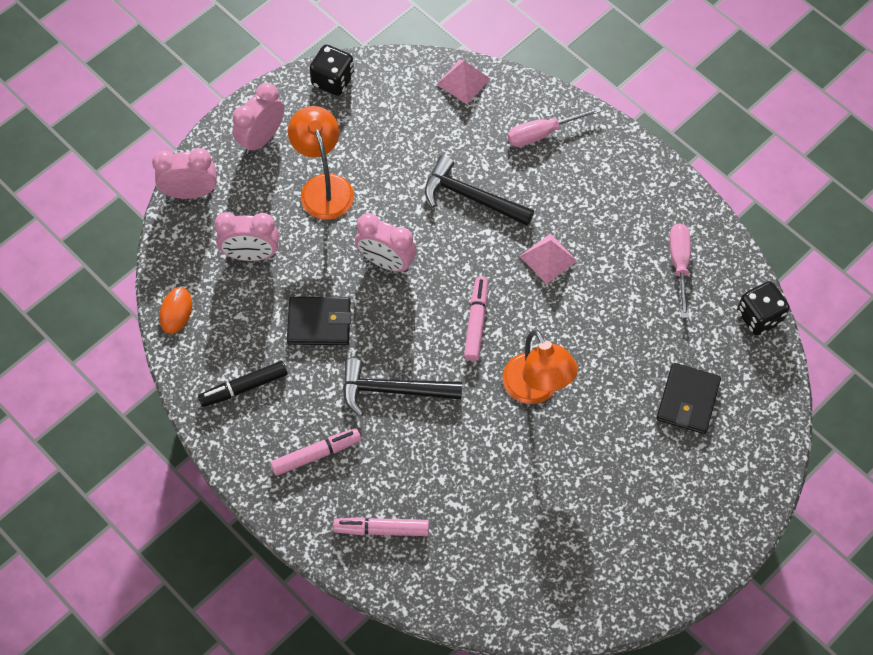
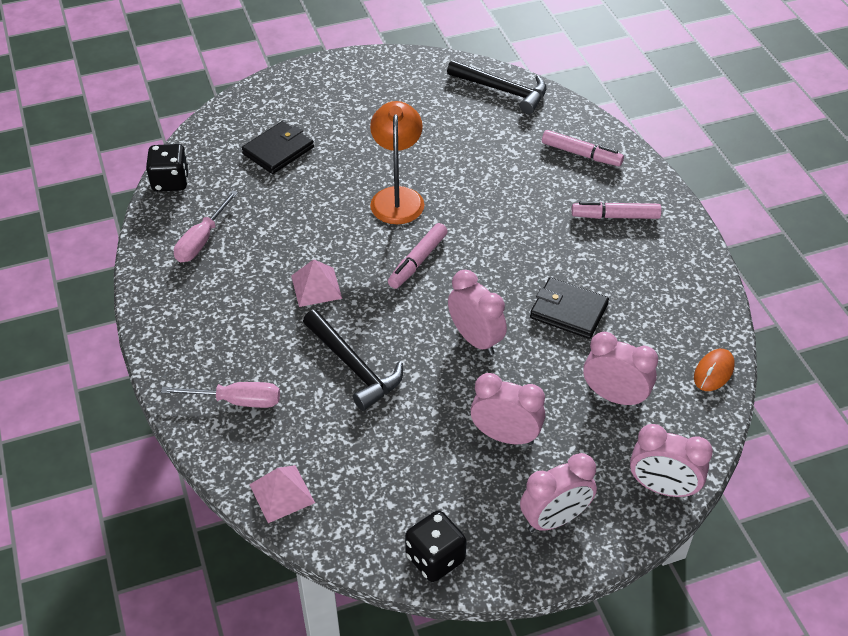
camera: 155 degrees left, 15 degrees down
(244, 387) = (664, 285): black marker -> none
(323, 187) = (505, 436): orange lamp -> pink clock
(393, 390) = (524, 237): black hammer -> black hammer (502, 90)

